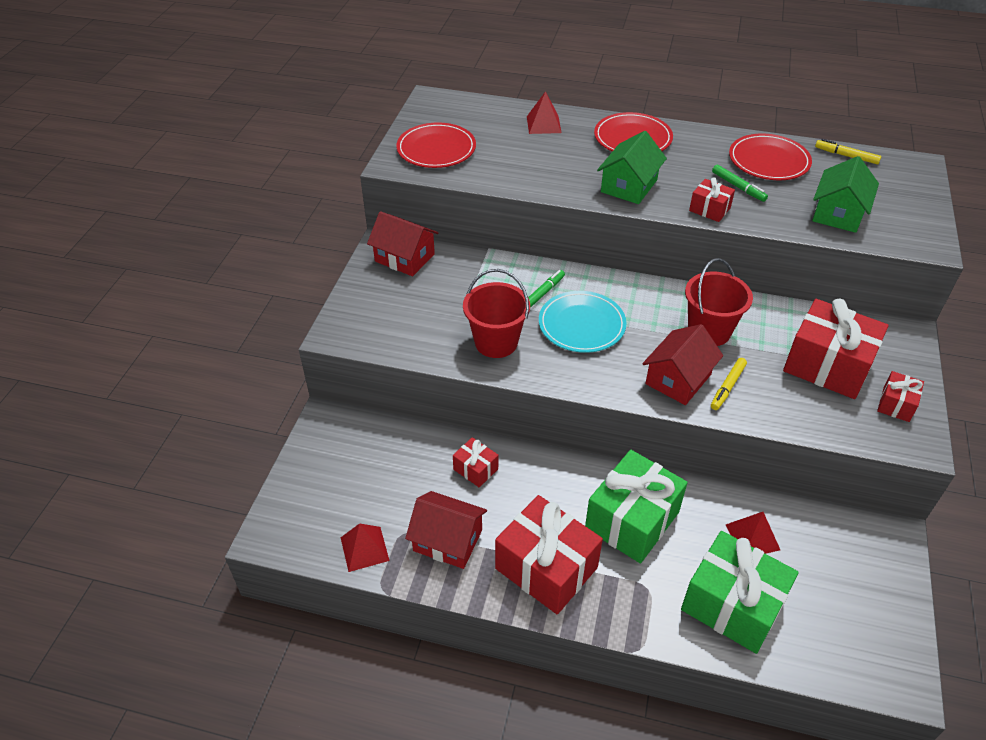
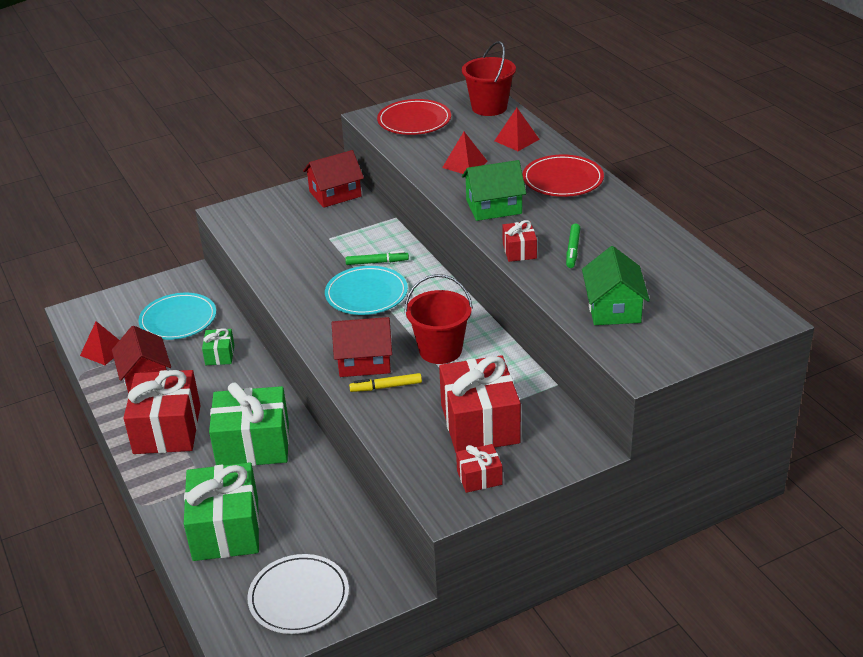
camera: 50 degrees right, 10 degrees down
(384, 467) = (178, 319): none -> turquoise plate
(404, 257) = (335, 194): red house -> red house turned 75 degrees clockwise
(475, 469) = (220, 355): red gift -> green gift
(496, 342) = (298, 271): red bucket -> red bucket (489, 107)
(752, 537) = (304, 510): red pyramid -> red pyramid (465, 164)
(768, 161) = (637, 247): red plate -> none
(838, 213) = (613, 308): green house -> green house turned 75 degrees counterclockwise
(846, 156) = (714, 278): yellow marker -> none
(862, 604) = (299, 597): none -> white plate

